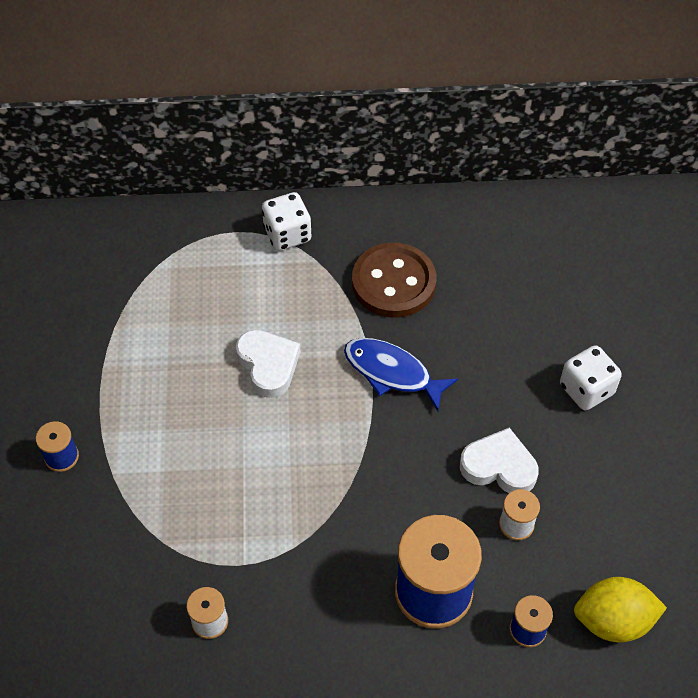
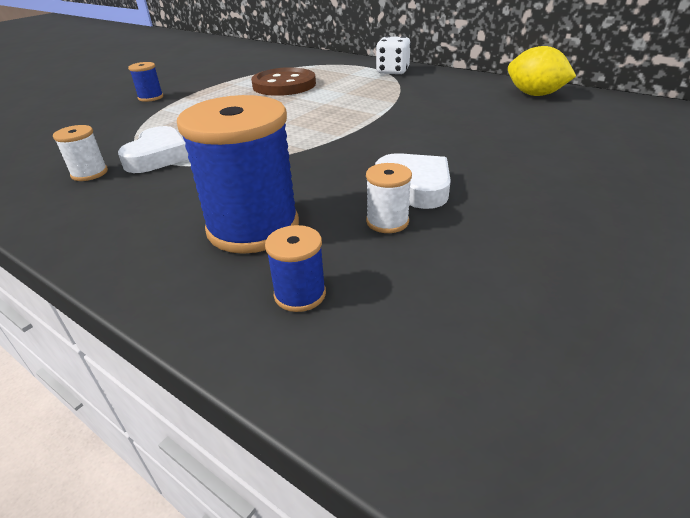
camera: 40 degrees right, 20 degrees down
(268, 365) = (310, 102): white heart -> white heart (158, 156)
(392, 373) = (387, 124): blue fish -> none
(393, 282) = (439, 97): brown button -> brown button (284, 85)
(586, 389) = (558, 176): white dice -> none
(613, 620) = (411, 341): yellow lemon -> yellow lemon (534, 94)

